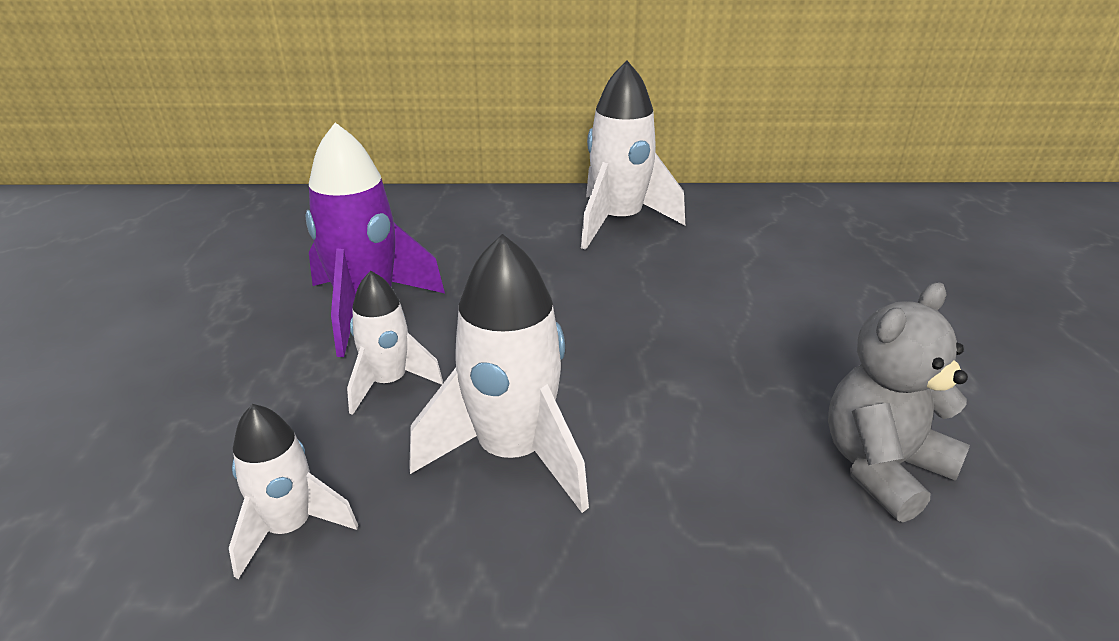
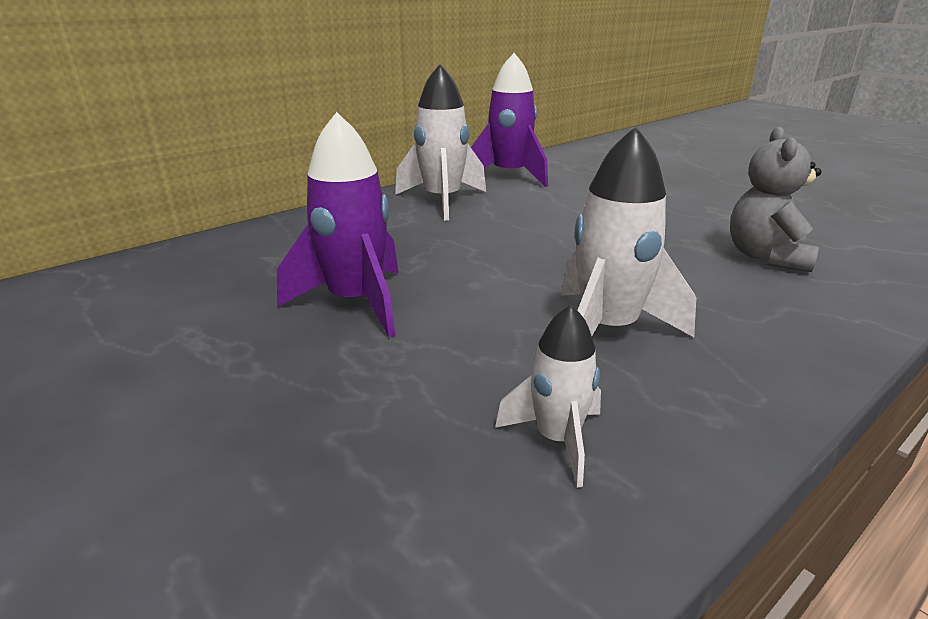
camera: 40 degrees left, 5 degrees down
(389, 383) = (459, 334): white rocket -> none
(750, 212) = (509, 176): none -> purple rocket

